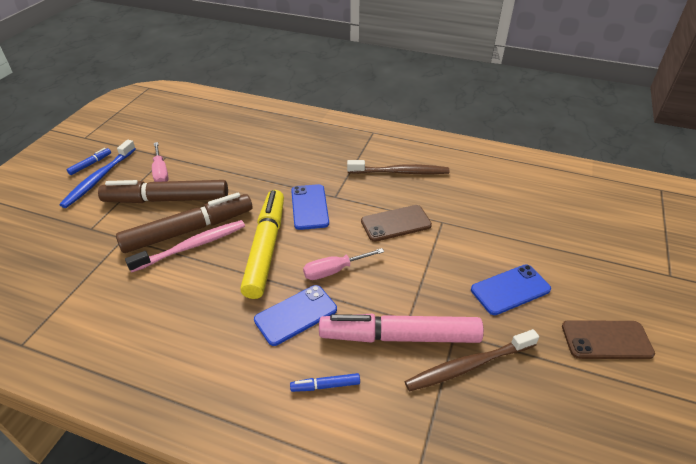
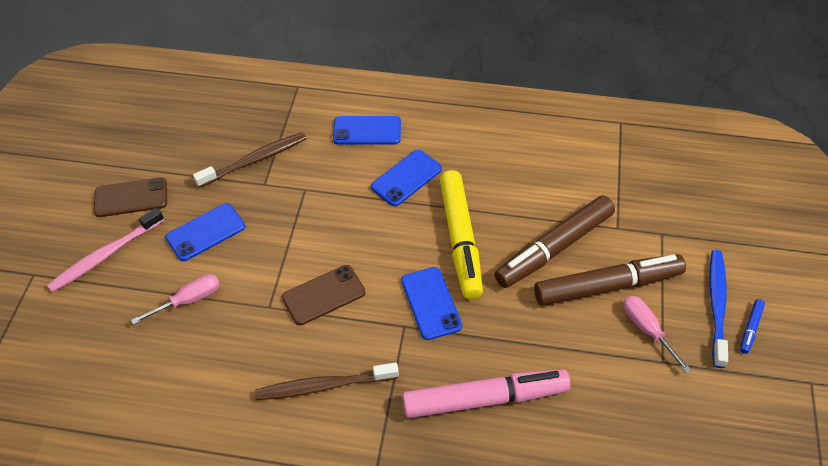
camera: 170 degrees right, 10 degrees up
(192, 246) = (538, 229): pink toothbrush -> pink toothbrush (105, 255)
(325, 386) = (367, 131): blue marker -> blue phone
(334, 270) = (381, 225): pink screwdriver -> pink screwdriver (188, 300)
(399, 337) = (312, 174): pink marker -> pink marker (485, 399)

